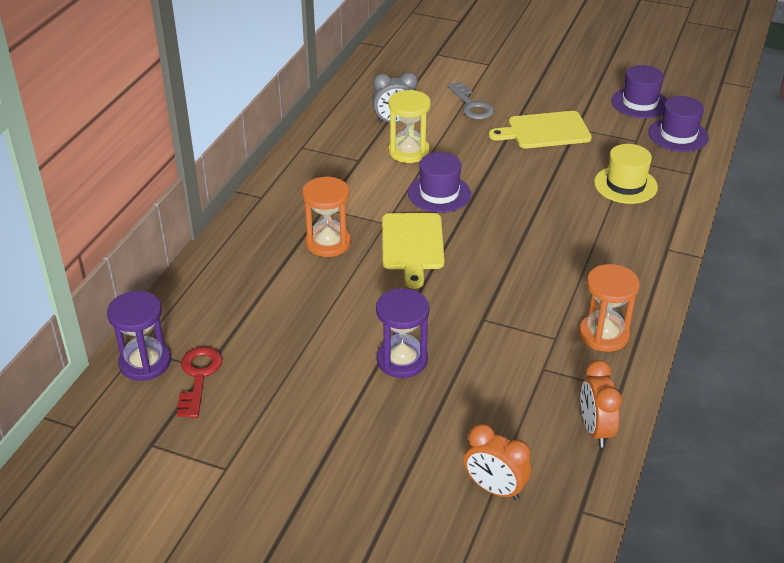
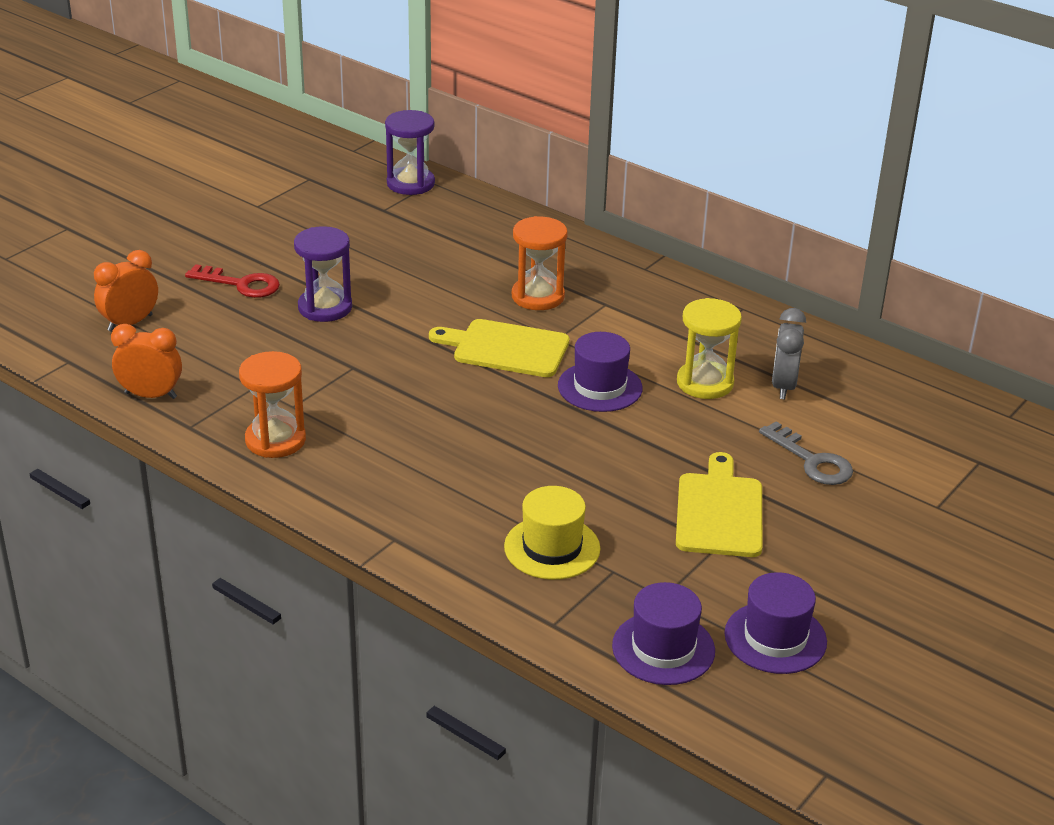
camera: 105 degrees right, 5 degrees down
(198, 377) = (374, 205): red key -> red key (240, 284)
(471, 105) = (811, 460): grey key -> grey key turned 120 degrees counterclockwise

